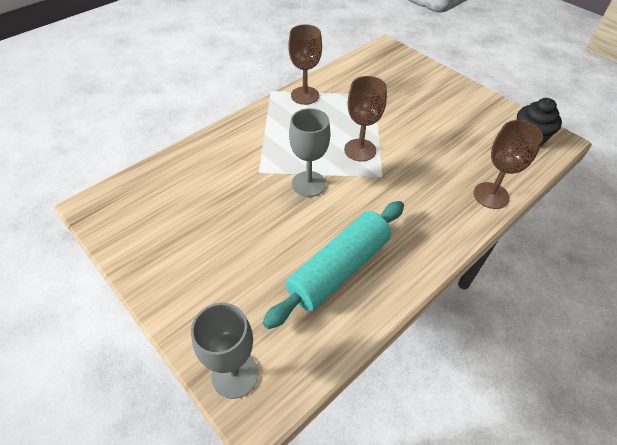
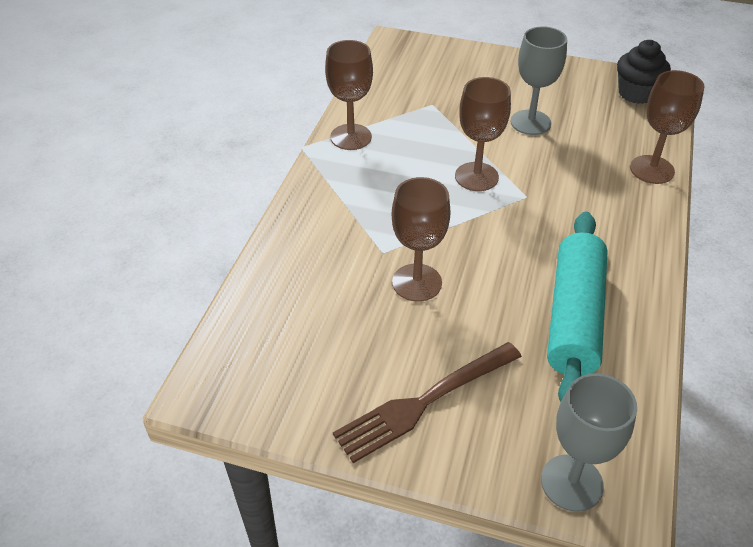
camera: 30 degrees left, 5 degrees down
(197, 273) = (425, 402): none -> brown fork
(261, 199) = (417, 282): none -> brown goblet
(308, 184) = (455, 240): grey goblet -> grey goblet (530, 122)

